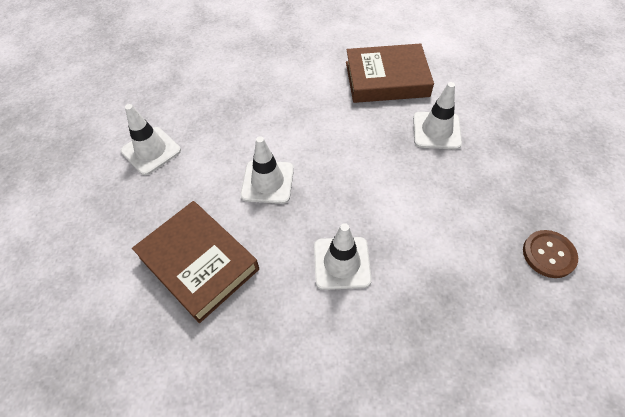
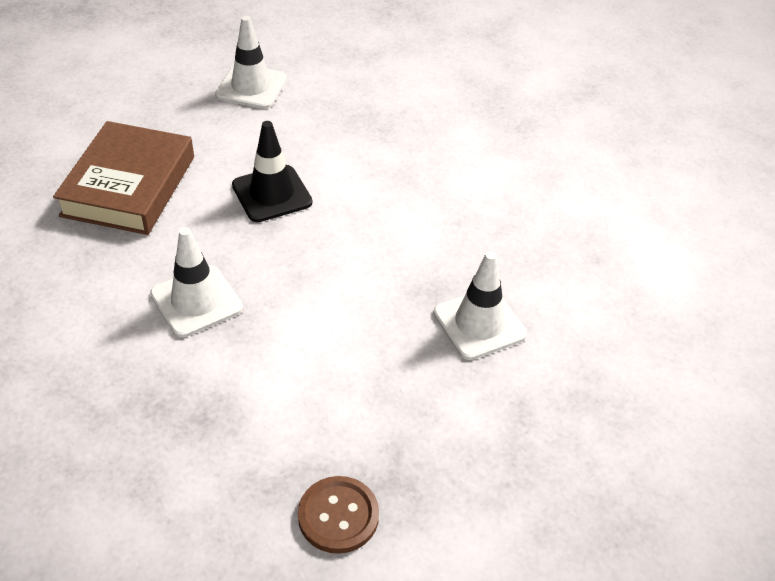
camera: 55 degrees right, 10 degrees down
(267, 182) = (272, 194): white traffic cone -> black traffic cone
(386, 79) = (536, 239): brown book -> none

